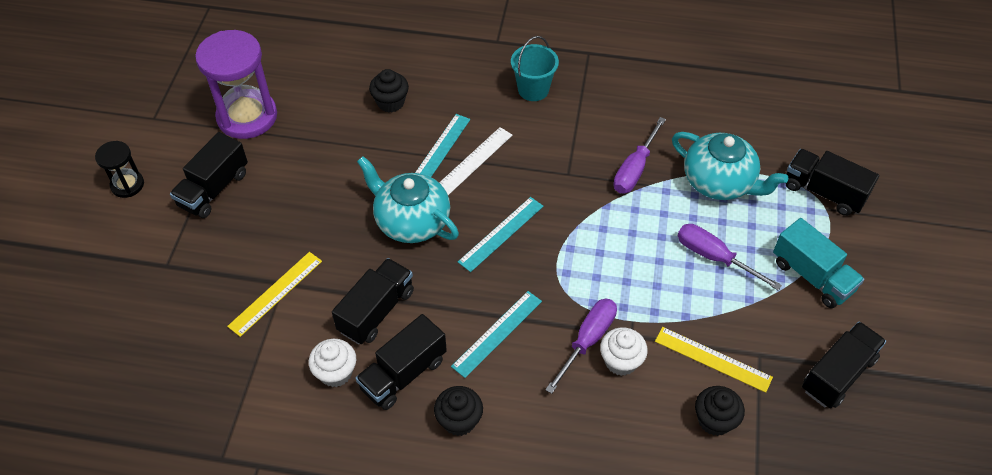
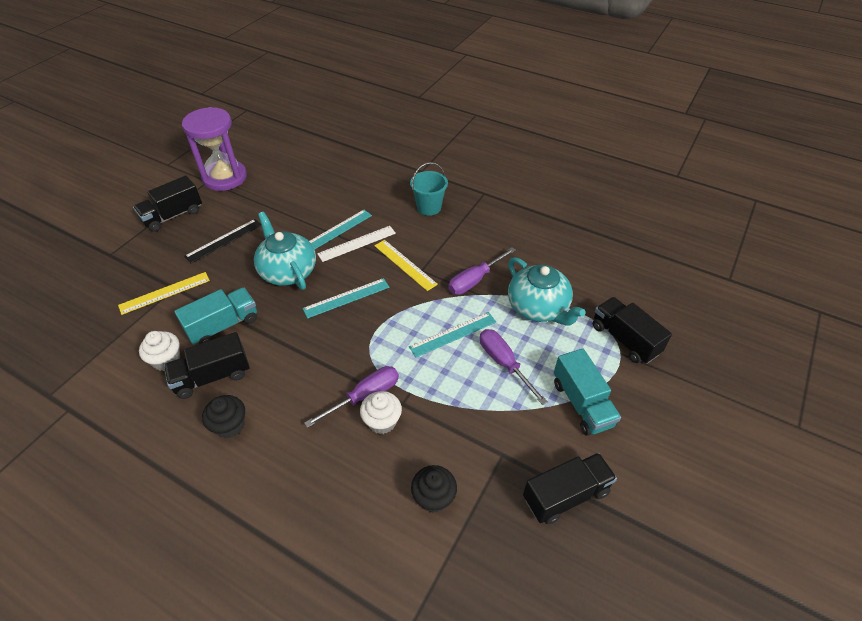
camera: 20 degrees right, 5 degrees down
(127, 185) = (123, 199): black hourglass -> none
(304, 204) = (224, 240): none -> black ruler
(376, 311) = (223, 326): black truck -> turquoise truck
(390, 102) = (323, 191): black cupcake -> none
(497, 333) = (299, 368): turquoise ruler -> turquoise ruler (453, 334)
(713, 359) = (460, 444): yellow ruler -> yellow ruler (405, 264)

